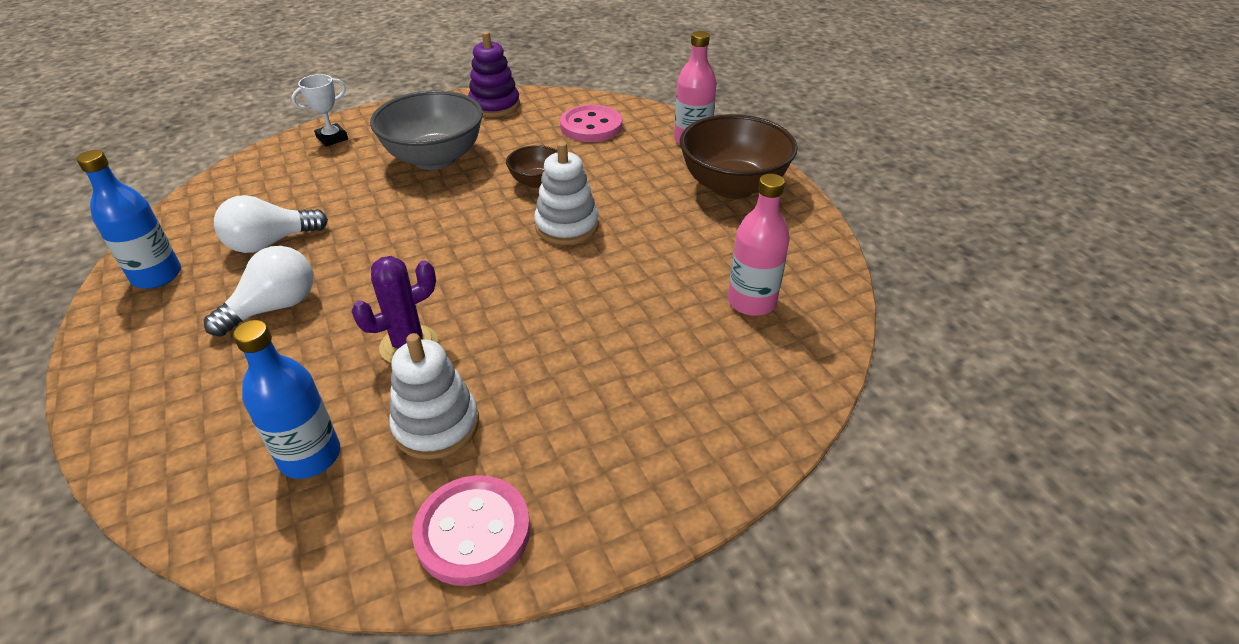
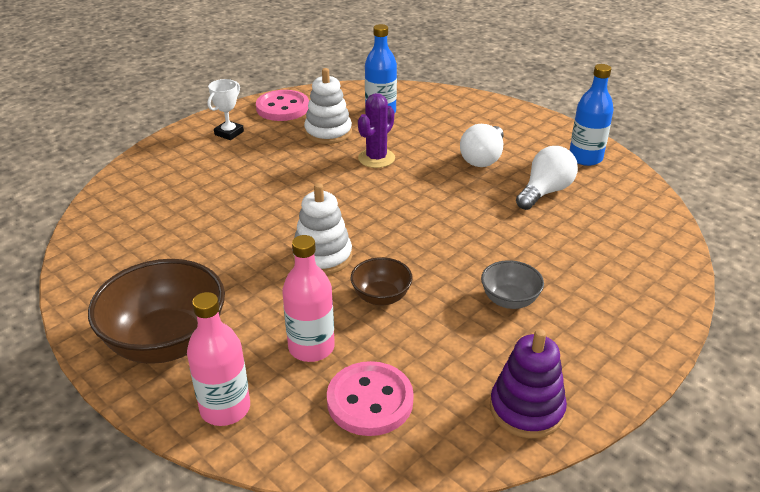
camera: 160 degrees right, 5 degrees down
(332, 138) = (646, 299): white trophy -> white trophy (229, 133)
(435, 158) = (509, 300): grey bowl -> grey bowl, size x0.51
(751, 302) = (148, 229): pink bottle -> pink bottle (311, 347)

